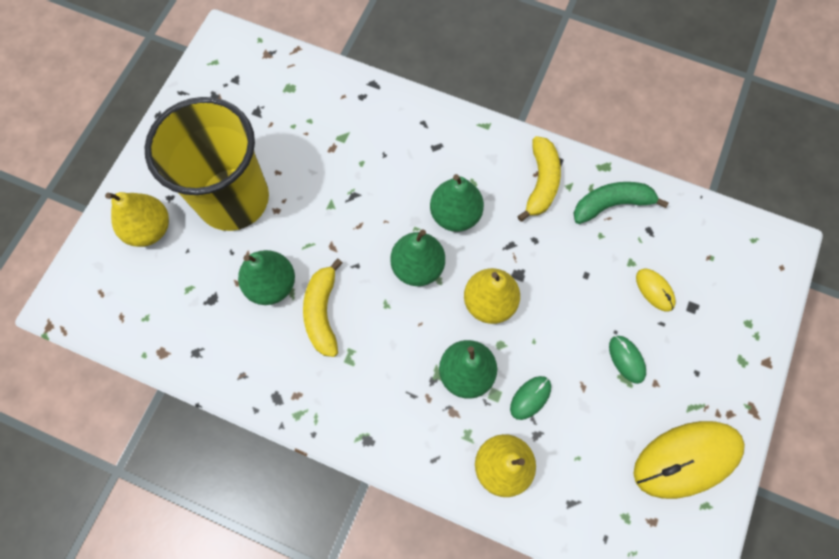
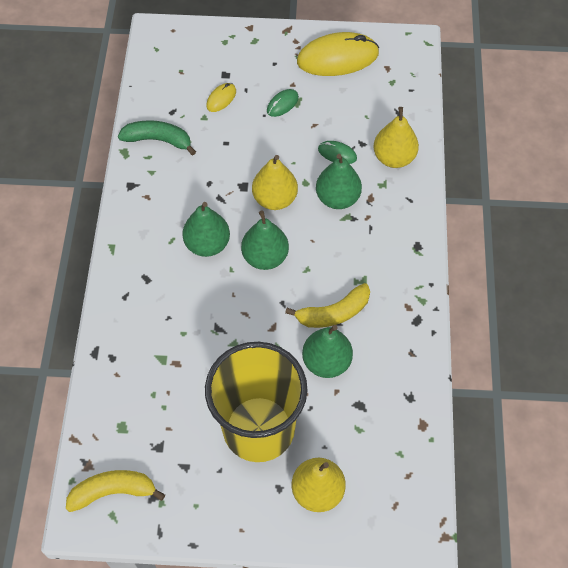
camera: 110 degrees left, 10 degrees down
(541, 182) = (155, 191): yellow banana -> yellow banana (113, 491)
(611, 204) = (158, 140): green banana -> green banana turned 135 degrees clockwise
(687, 459) = (337, 58): yellow mouse -> yellow mouse turned 60 degrees counterclockwise

